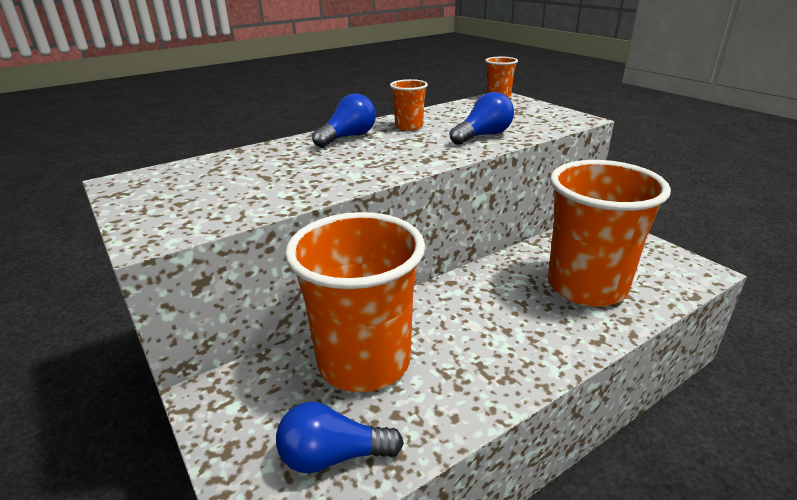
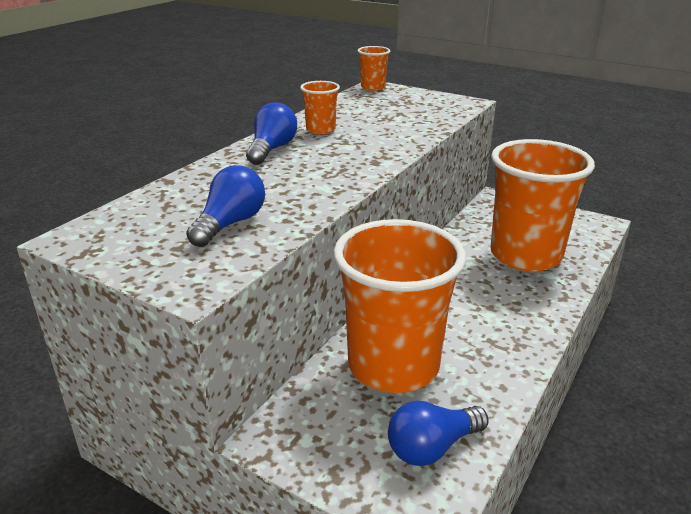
camera: 25 degrees left, 0 degrees up
(483, 136) = (401, 130): blue light bulb -> blue light bulb (230, 224)

